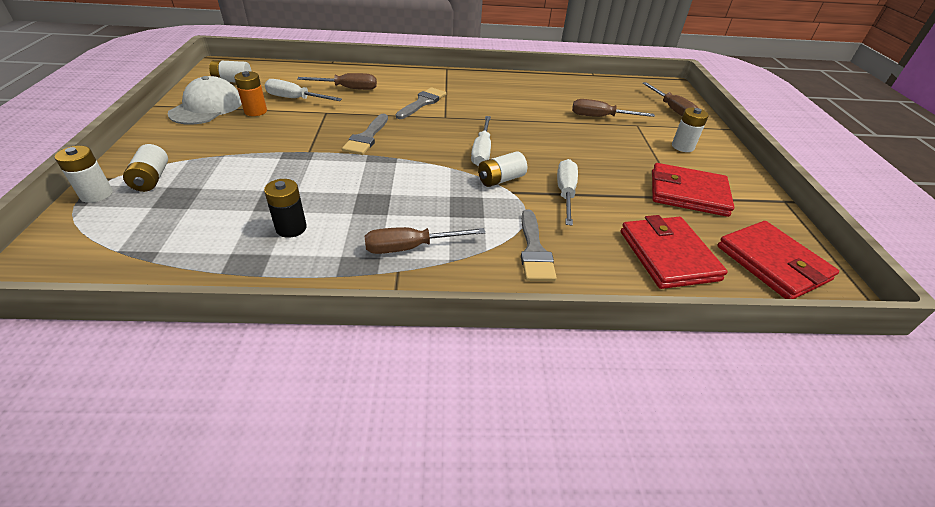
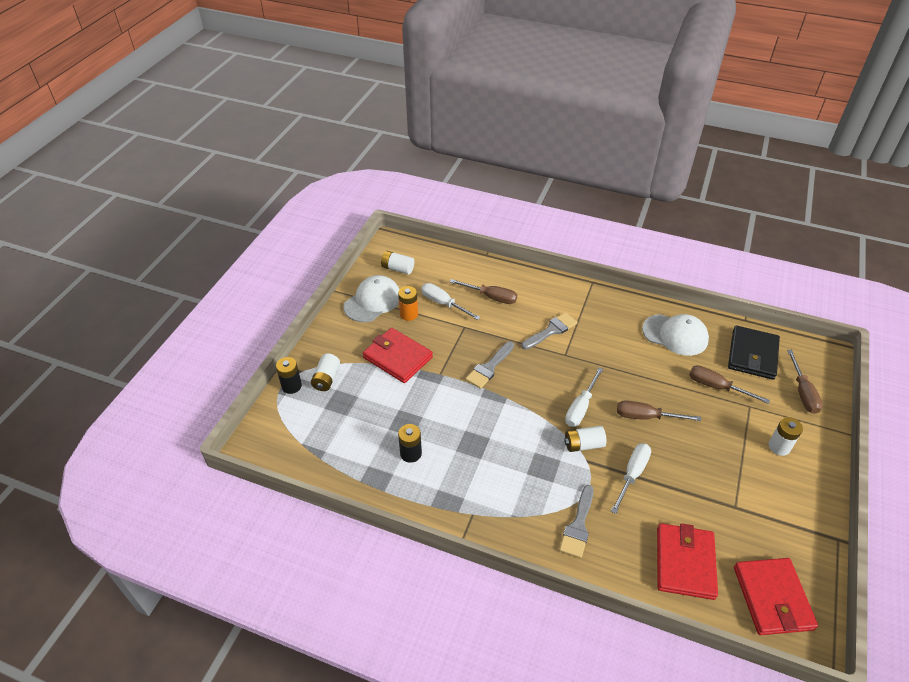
camera: 25 degrees right, 5 degrees up
(96, 194) = (291, 386): white battery -> black battery
(410, 247) = (488, 496): brown screwdriver -> brown screwdriver (646, 417)
(541, 90) = (675, 335): none -> white cap
(615, 93) = (752, 355): none -> black wallet
(688, 193) = (746, 504): red wallet -> red wallet (398, 357)

